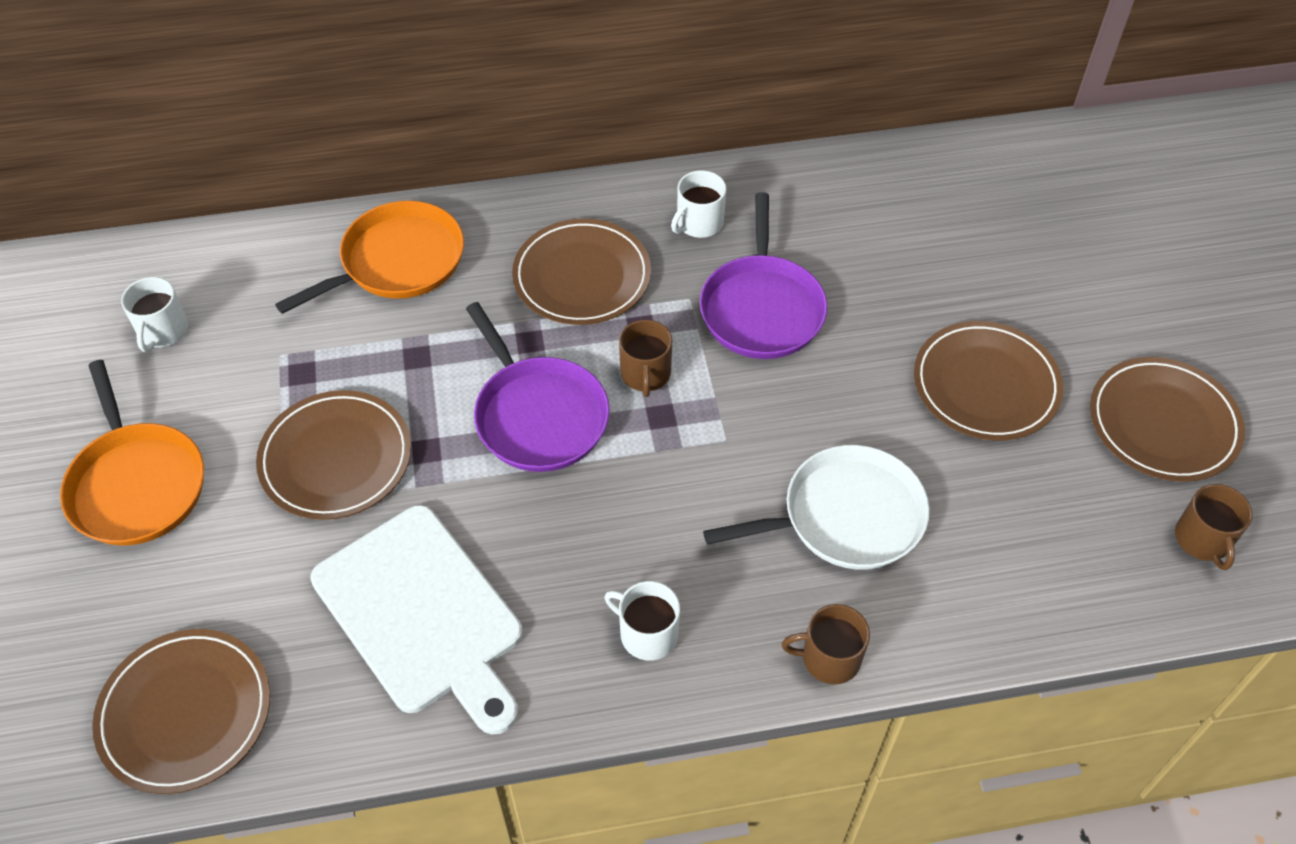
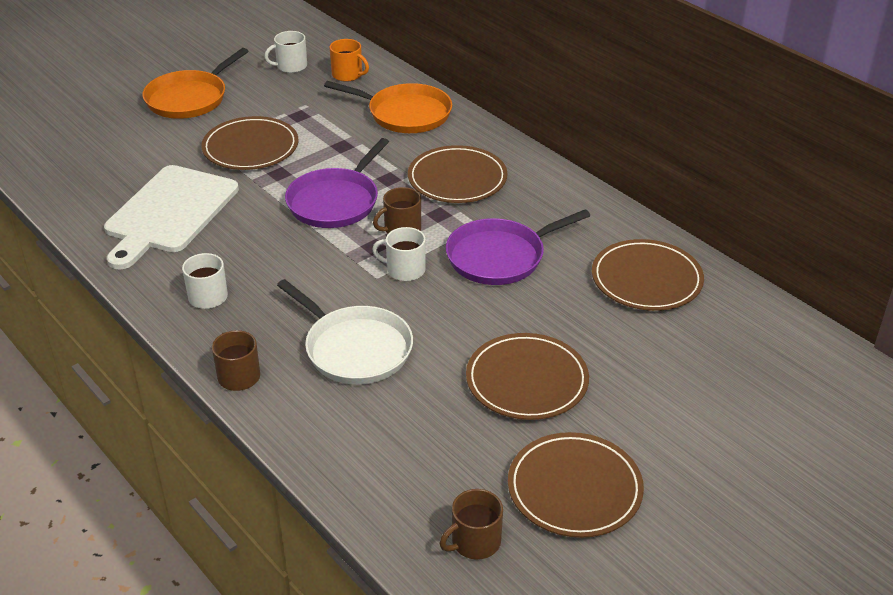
camera: 60 degrees right, 15 degrees down
(185, 713) = (66, 165): brown plate -> brown plate (646, 279)
(246, 279) = (348, 75): none -> orange mug
(698, 223) = (548, 207): white mug -> white mug (404, 270)

